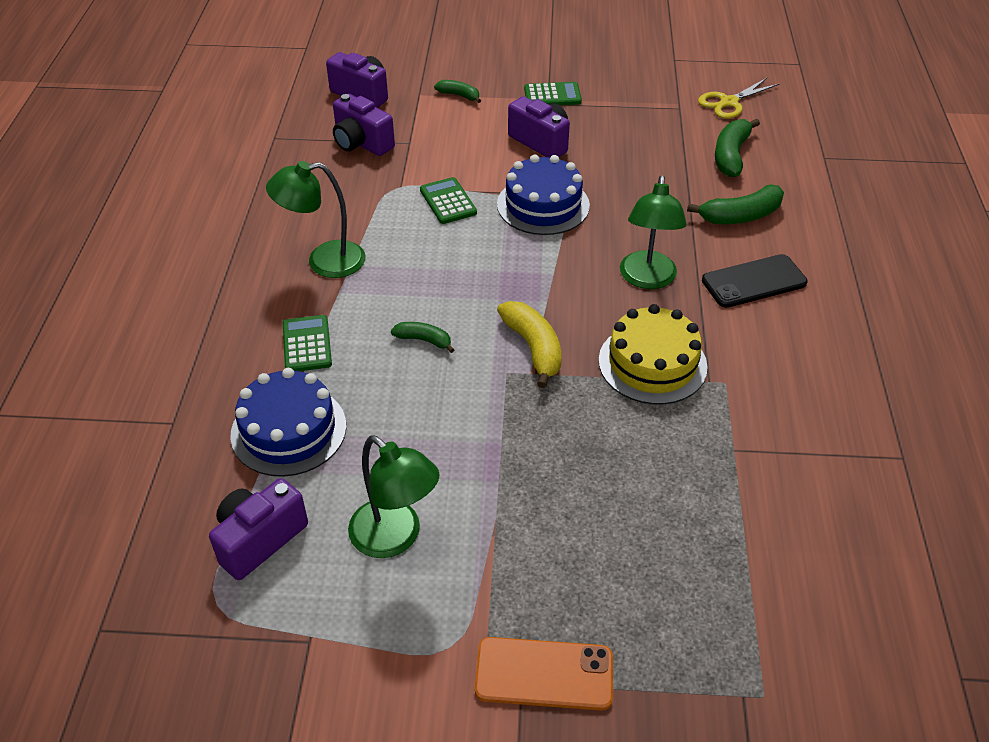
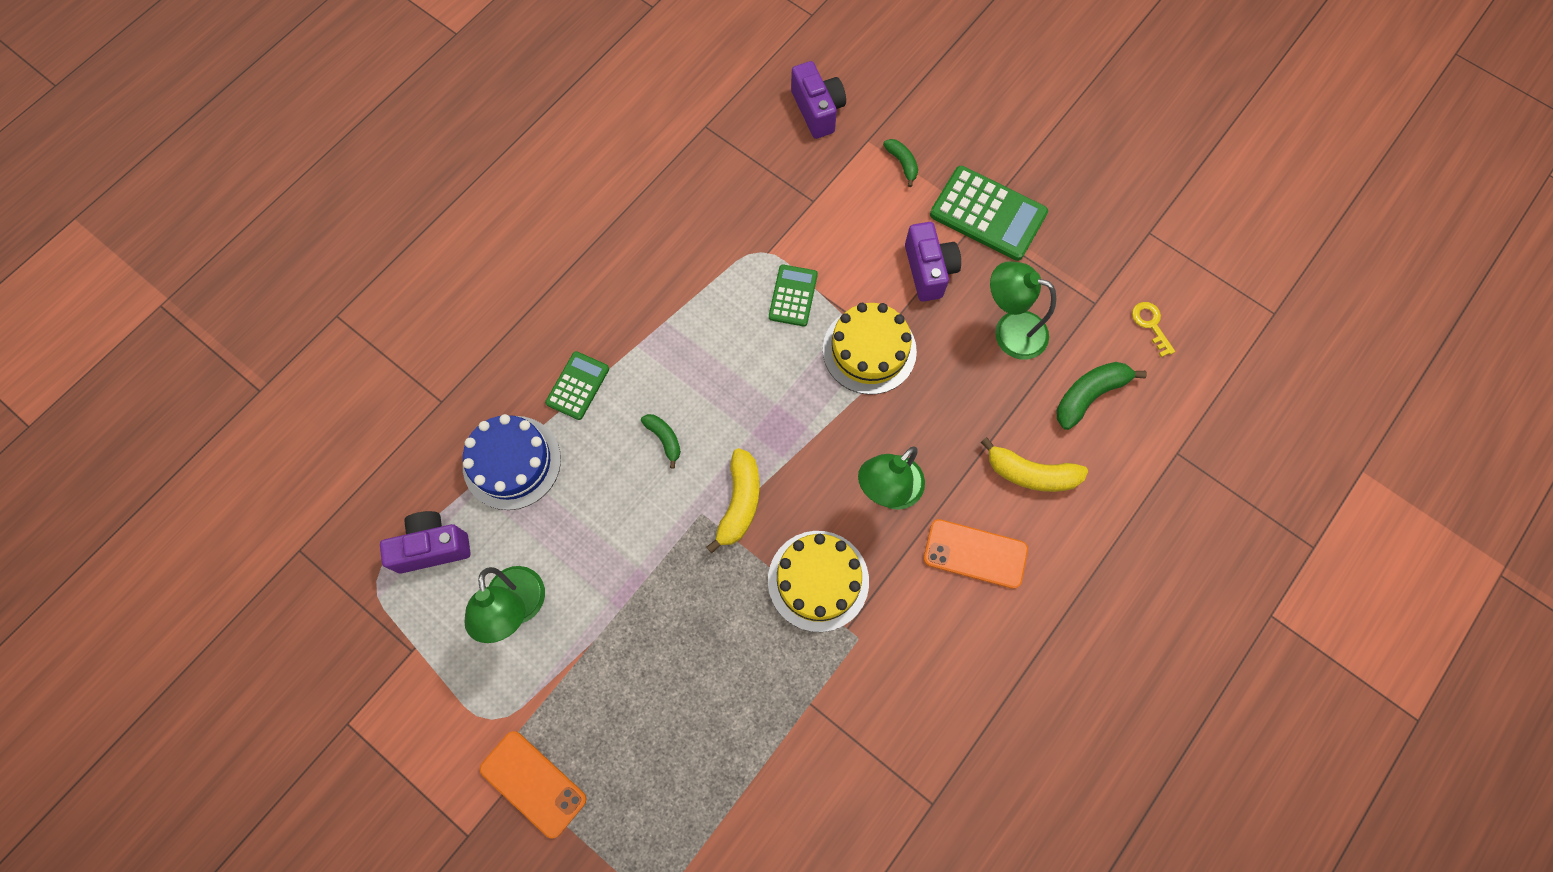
camera: 35 degrees right, 25 degrees up
(324, 261) = (648, 304): green lamp -> green lamp (1009, 331)
(361, 143) = (772, 177): purple camera -> none
(543, 205) = (869, 350): blue cake -> yellow cake
(552, 95) = (988, 214): green calculator -> green calculator, size x1.72
(729, 102) = (1151, 325): yellow scissors -> yellow key
(740, 216) = (1030, 473): green banana -> yellow banana
(754, 281) = (975, 554): black phone -> orange phone

